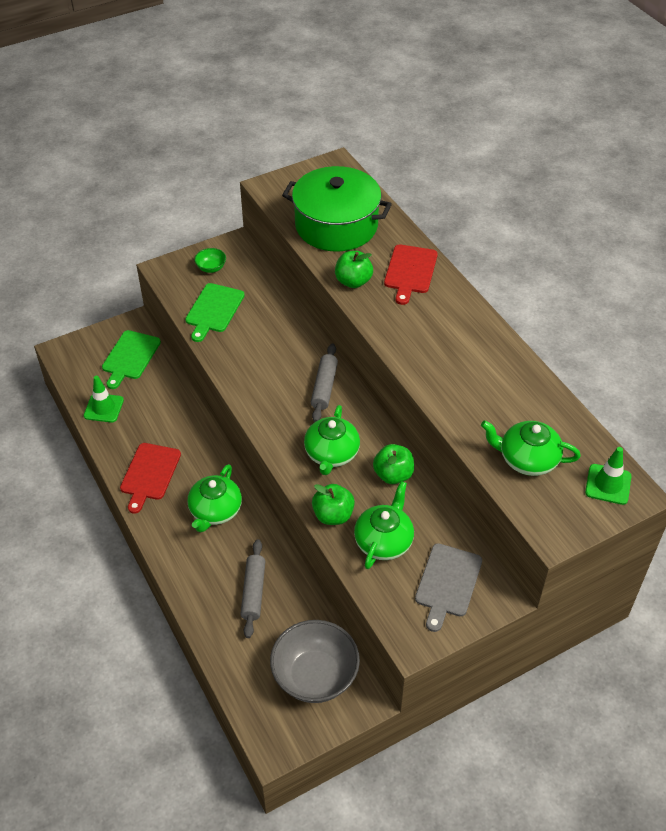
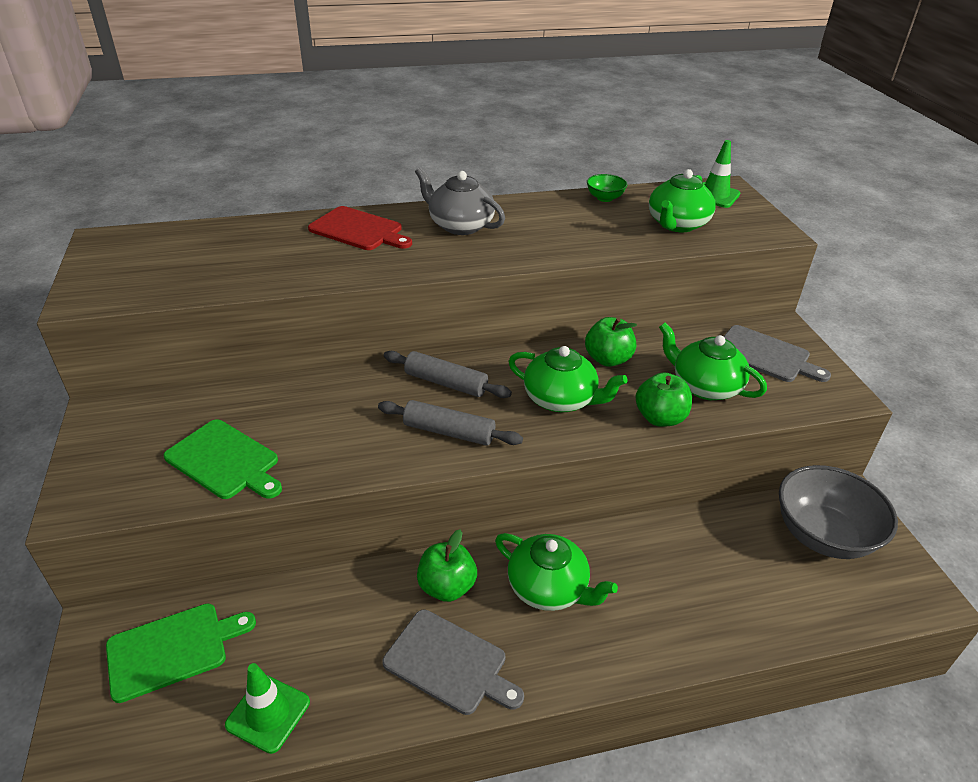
camera: 75 degrees left, 10 degrees down
(130, 357) = (172, 649): green cutting board -> green cutting board turned 60 degrees counterclockwise
(149, 474) = (449, 663): red cutting board -> grey cutting board
(211, 268) = (128, 447): green bowl -> green bowl (604, 198)
(253, 592) = (695, 571): grey rolling pin -> grey rolling pin (449, 432)
(336, 225) = (227, 261): green pot -> none
(353, 281) = (345, 269): green apple -> green apple (447, 587)
(447, 323) = (460, 225): none -> grey teapot

